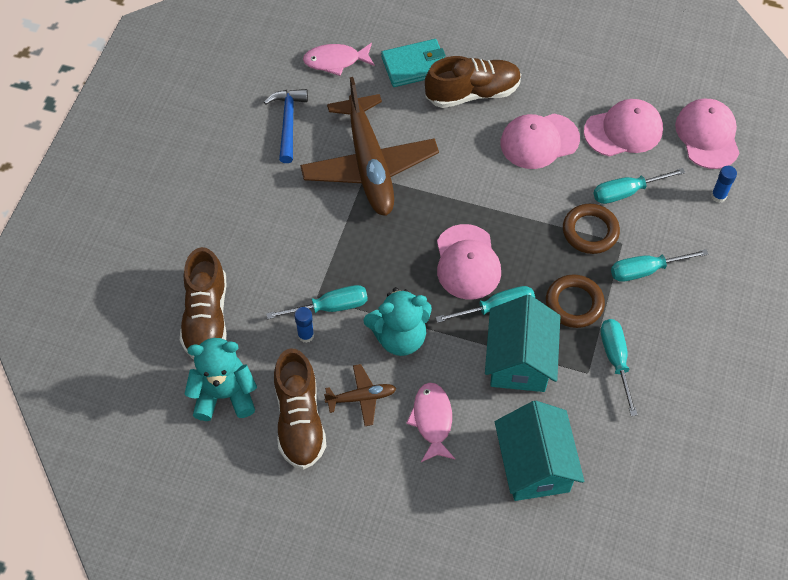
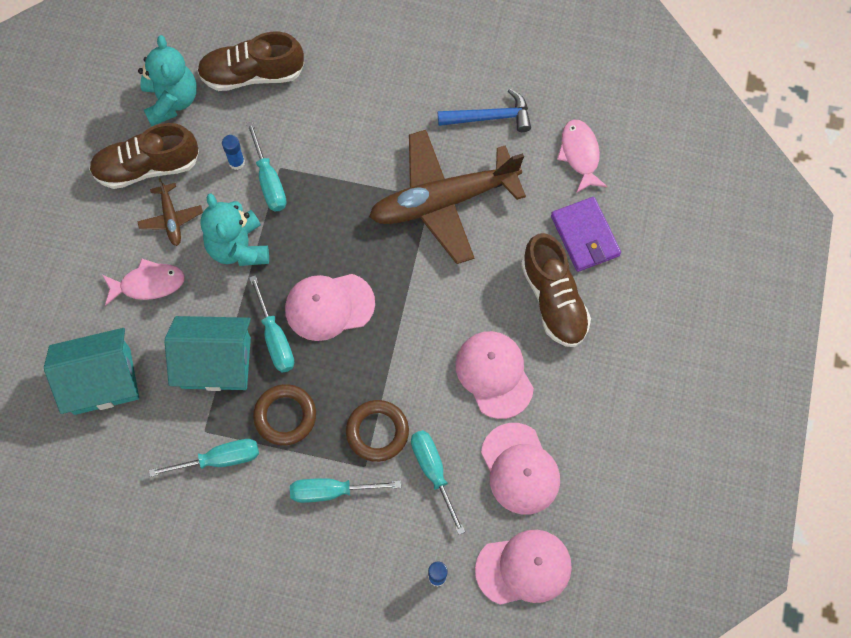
camera: 85 degrees right, 10 degrees up
(415, 65) = (585, 236): turquoise wallet -> purple wallet
(645, 270) = (331, 491): turquoise screwdriver -> turquoise screwdriver turned 75 degrees counterclockwise

